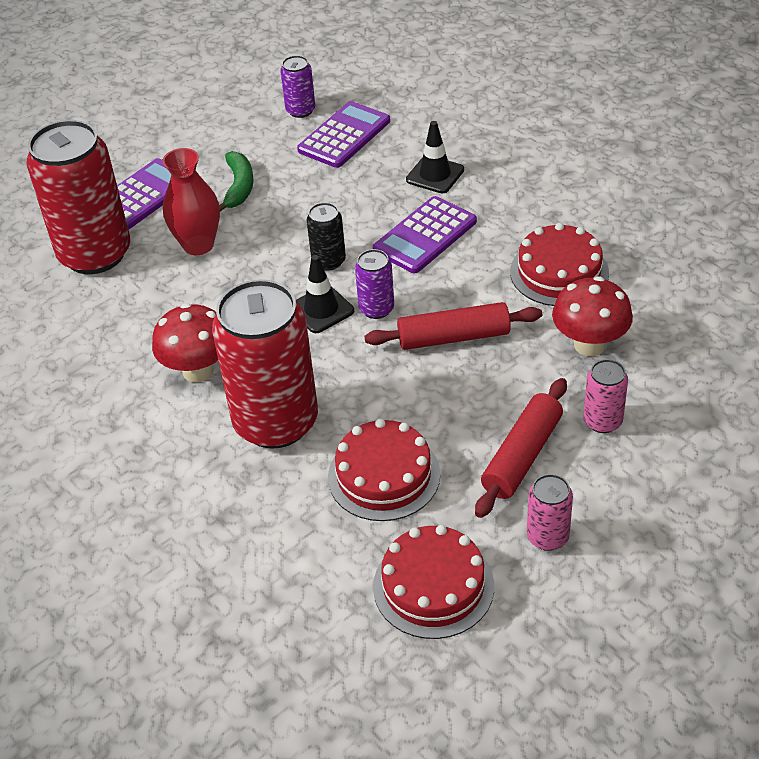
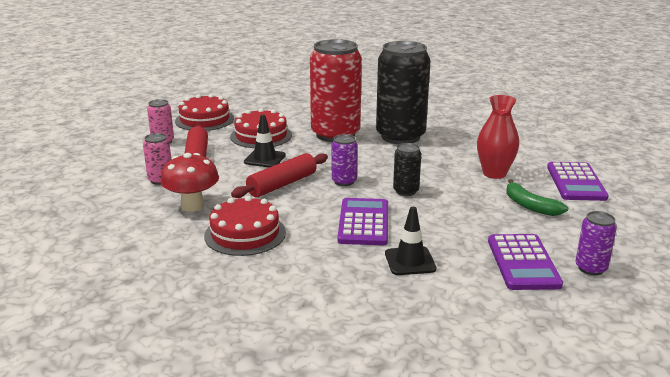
camera: 140 degrees right, 20 degrees down
(95, 254) = (539, 153): red can -> none
(198, 371) = (400, 136): red mushroom -> black can
(321, 309) = (375, 172): black traffic cone -> black traffic cone (265, 159)

